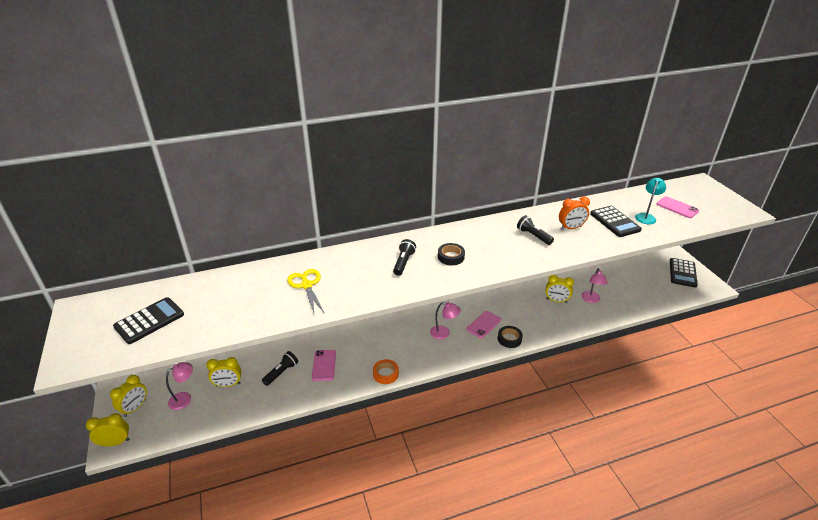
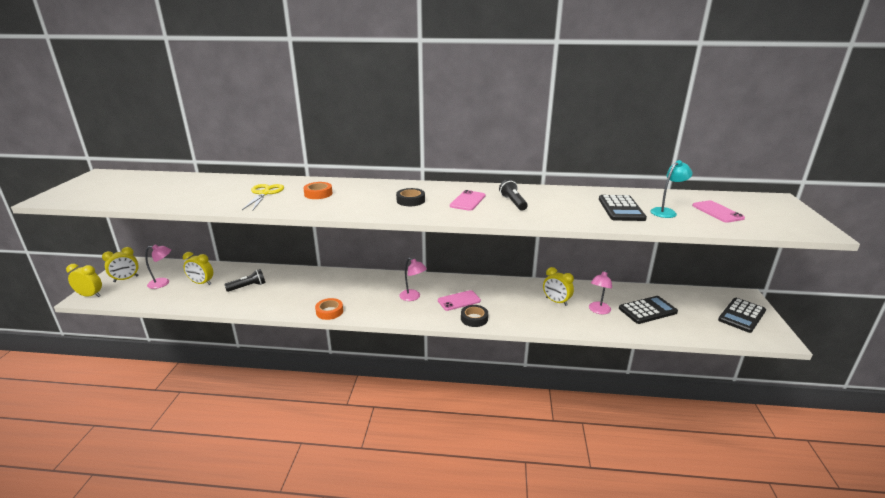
camera: 25 degrees right, 10 degrees down
(149, 321) = (130, 189): black calculator -> black calculator (647, 310)
(324, 365) = (285, 291): pink phone -> pink phone (468, 201)
(359, 271) = (318, 194): none -> orange tape
(403, 262) = (362, 196): black flashlight -> none
(571, 228) = (562, 204): orange clock -> none

